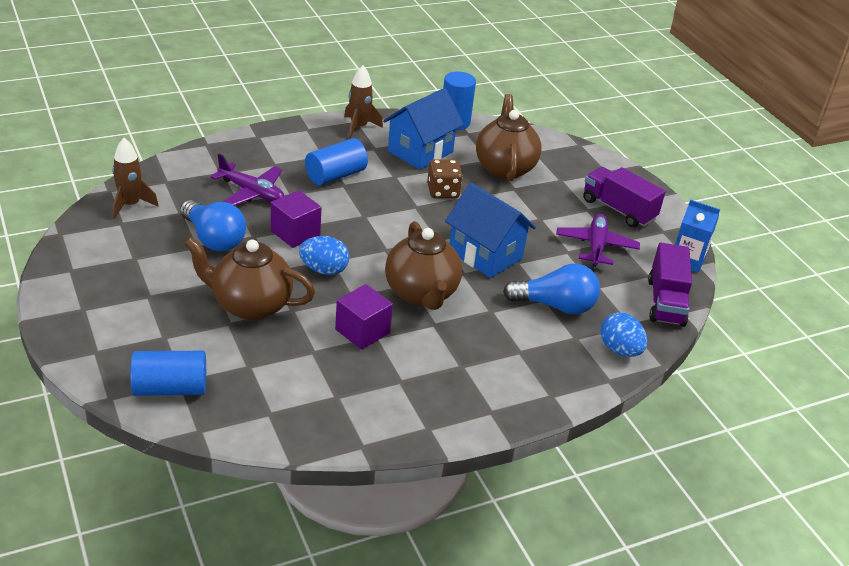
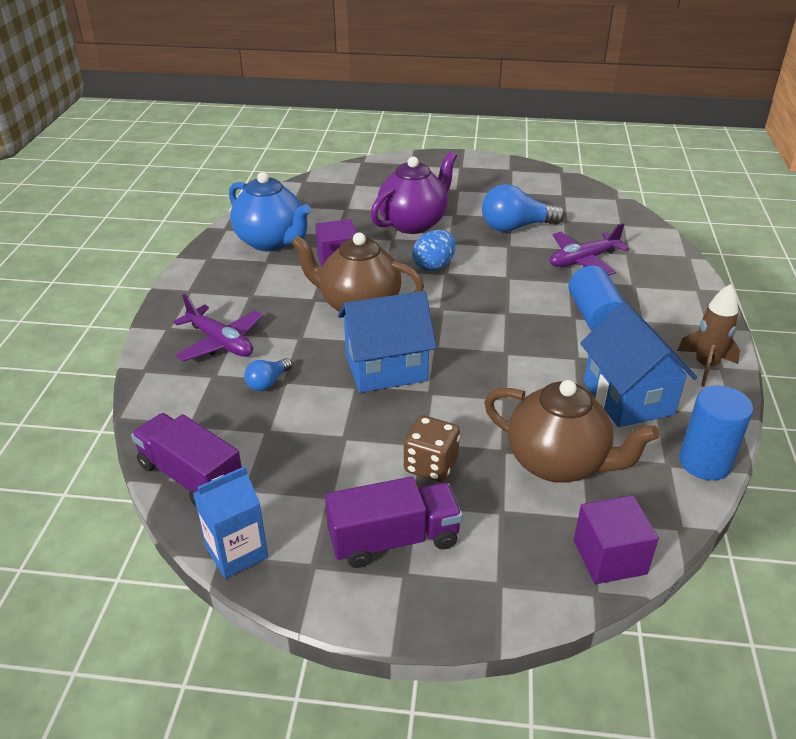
camera: 125 degrees right, 0 degrees up
(130, 205) = (588, 202): brown rocket -> none
(170, 388) = (351, 179): blue cylinder -> none
(250, 305) = (413, 223): brown teapot -> purple teapot
(295, 233) = (500, 266): purple cube -> purple cube (609, 557)
(362, 394) = (271, 242): none -> blue teapot
(443, 192) = (525, 383): brown dice -> brown dice (431, 465)
(555, 306) = (268, 383): blue light bulb -> blue light bulb, size x0.52
(596, 246) = (334, 468): purple plane -> purple plane (220, 342)
(620, 350) = (168, 397): blue egg -> none

